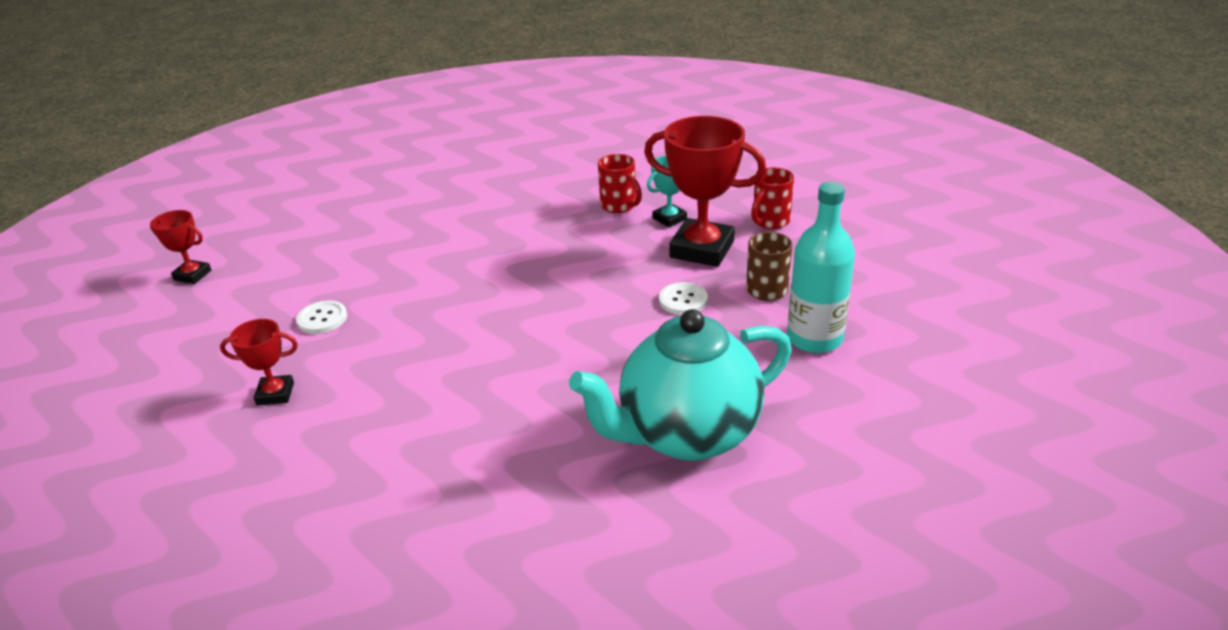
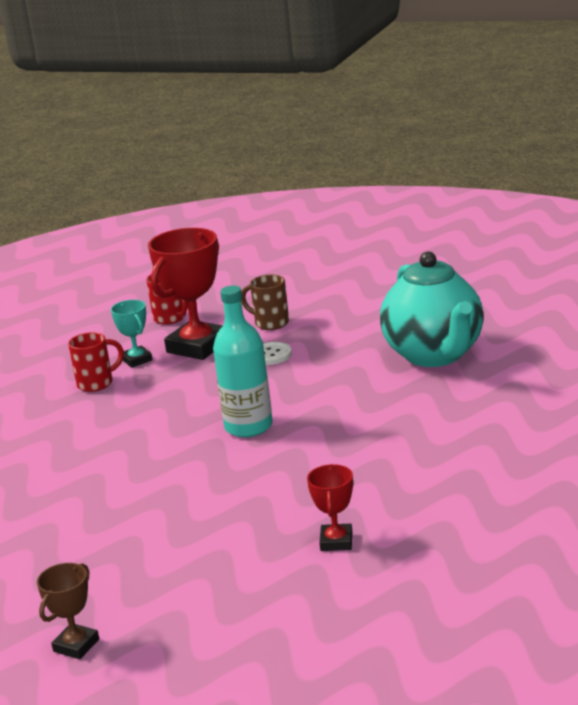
camera: 80 degrees left, 10 degrees down
(192, 275) = (76, 645): red trophy -> brown trophy
(322, 319) = (218, 532): white button -> none
(814, 338) = (341, 310): turquoise bottle -> turquoise bottle (248, 426)

